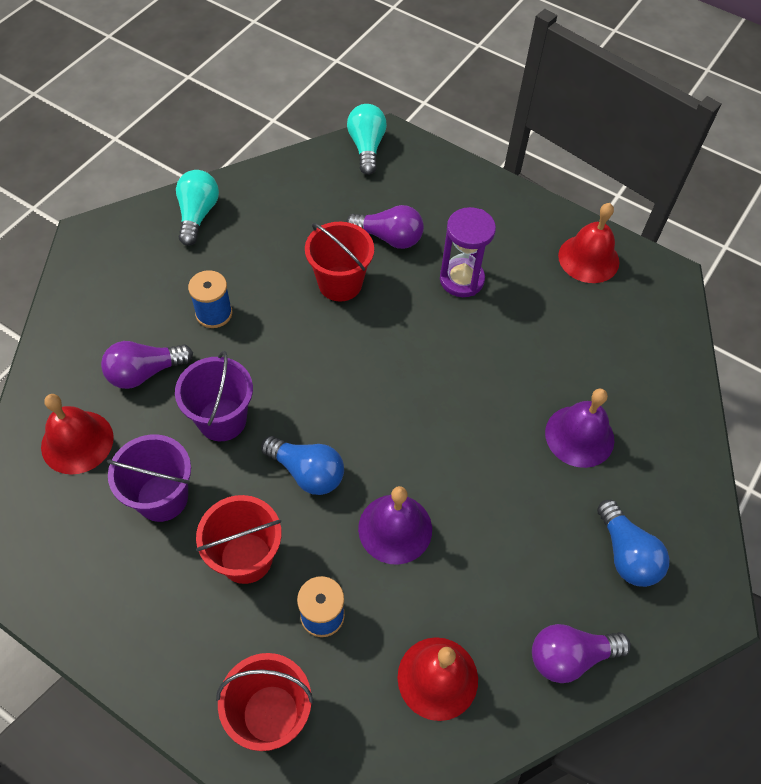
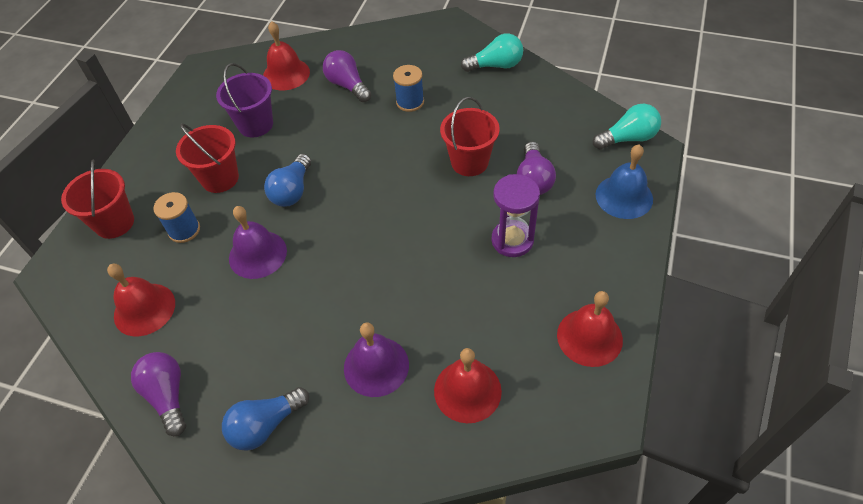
camera: 80 degrees right, 5 degrees down
(222, 420) = (322, 134): purple bucket -> none
(439, 178) = (624, 196): none -> blue bell
(623, 366) = (467, 390): none -> red bell

